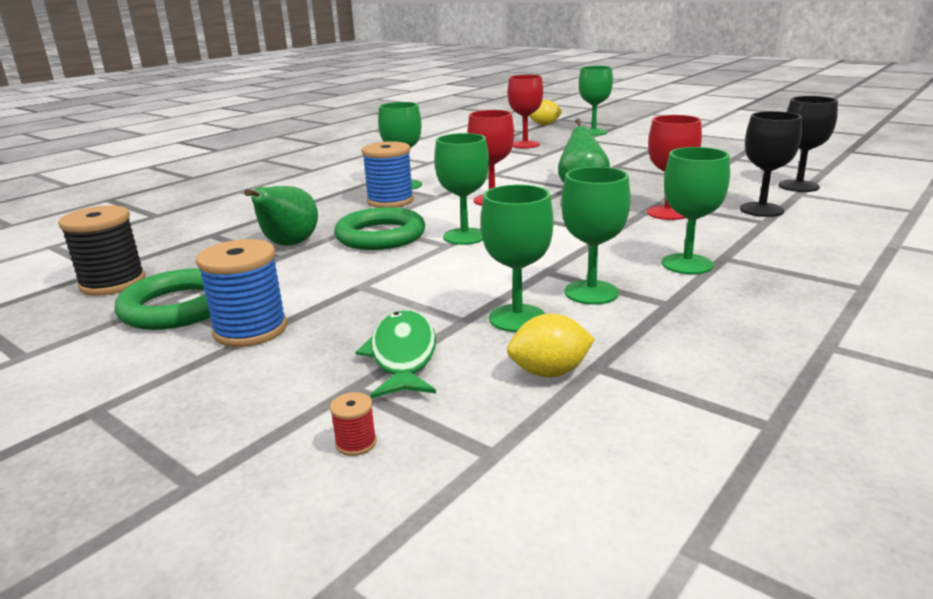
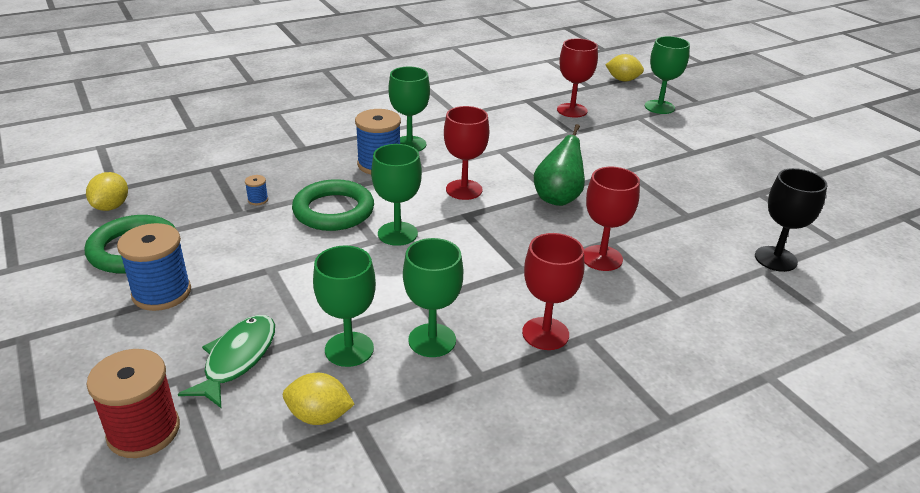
camera: 20 degrees right, 10 degrees up
(113, 283) = (111, 206): black spool -> yellow lemon
(288, 245) = (258, 200): green pear -> blue spool
(356, 443) = (143, 431): red spool -> red spool, size x2.35
(687, 264) = (545, 334): green goblet -> red goblet
(761, 210) = (696, 282): black goblet -> none

